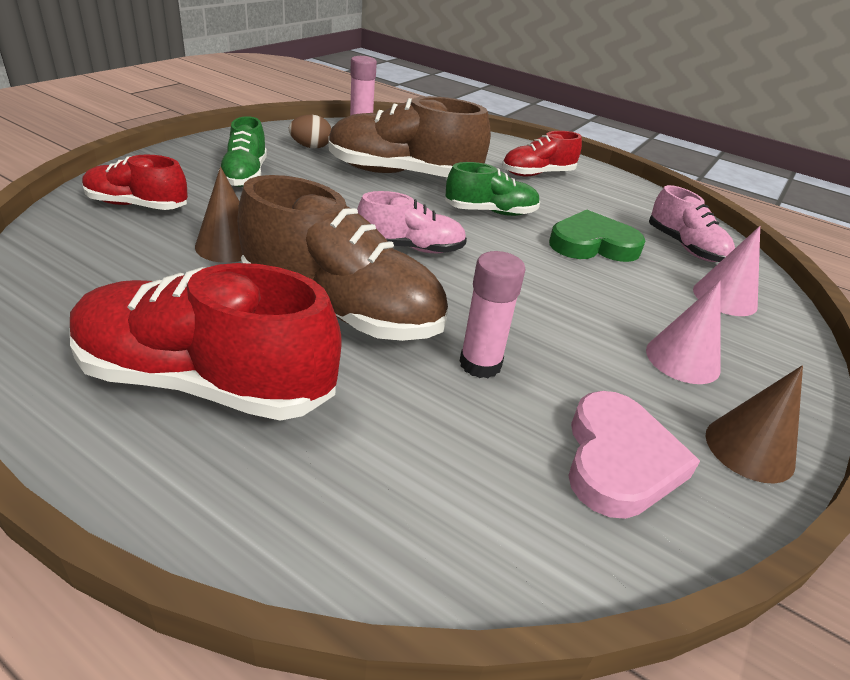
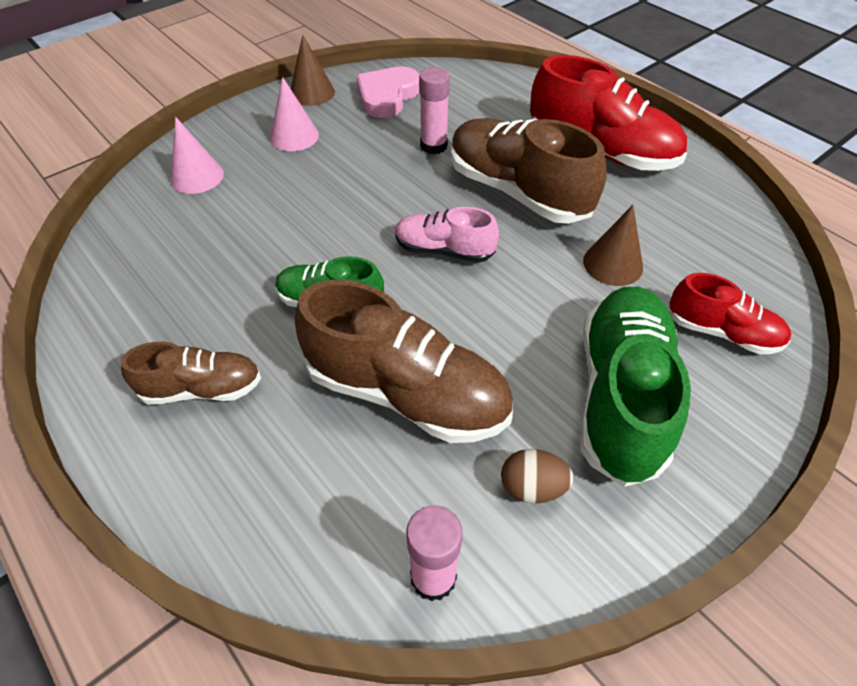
camera: 160 degrees left, 15 degrees up
(245, 175) = (620, 396): green shoe -> green shoe, size x1.78
(537, 174) = (202, 388): red shoe -> brown shoe
(592, 244) = (254, 244): green heart -> none
(685, 247) = (157, 234): pink shoe -> none

